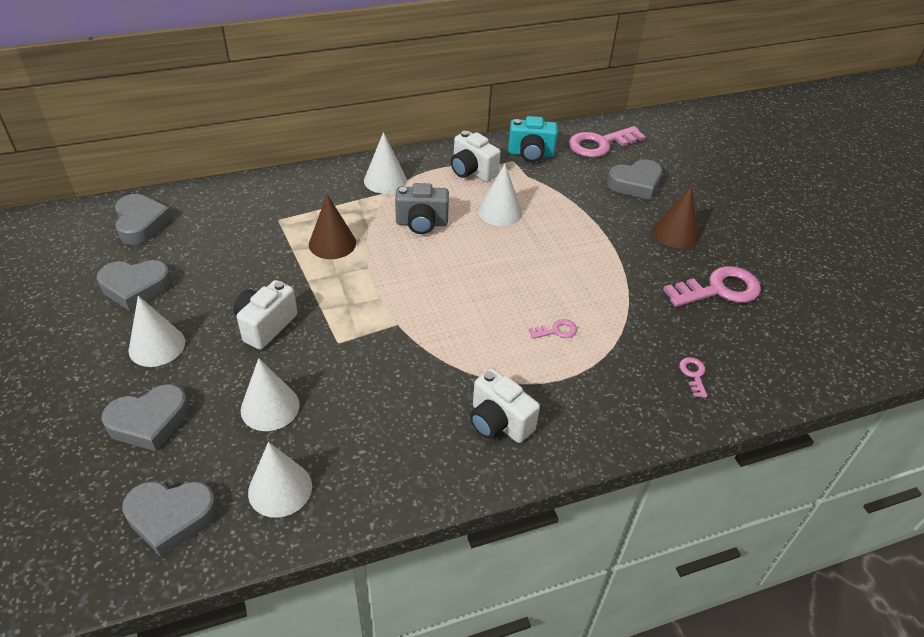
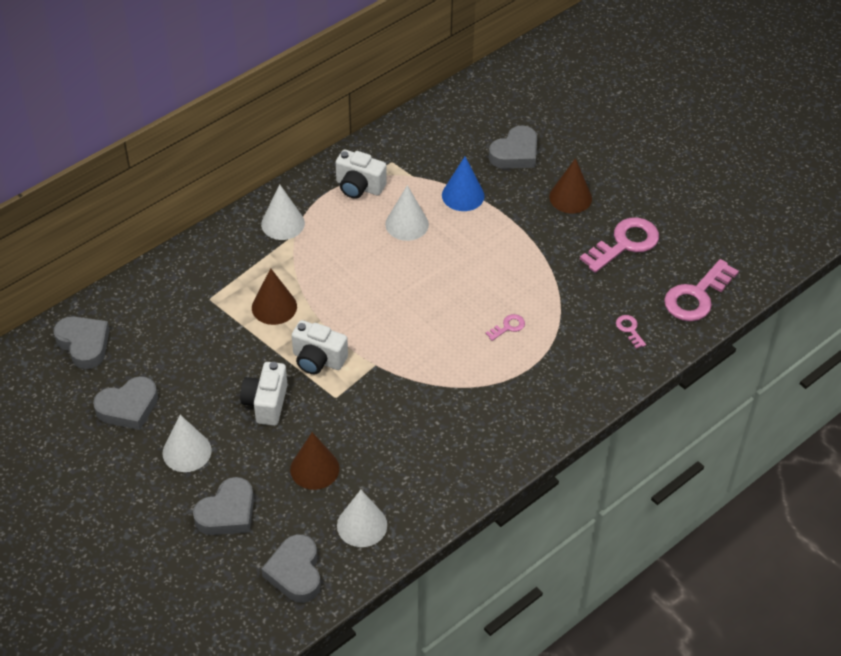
camera: 20 degrees left, 5 degrees up
(171, 517) = (295, 572): grey heart -> grey heart turned 105 degrees clockwise
(270, 407) = (314, 469): white cone -> brown cone
(422, 223) = (342, 260): grey camera -> none
(498, 422) = (497, 419): white camera -> white camera (318, 360)
(531, 154) = (404, 148): turquoise camera -> none
(567, 203) = (463, 195): none -> blue cone
(600, 144) = (465, 116): pink key -> pink key (696, 296)

